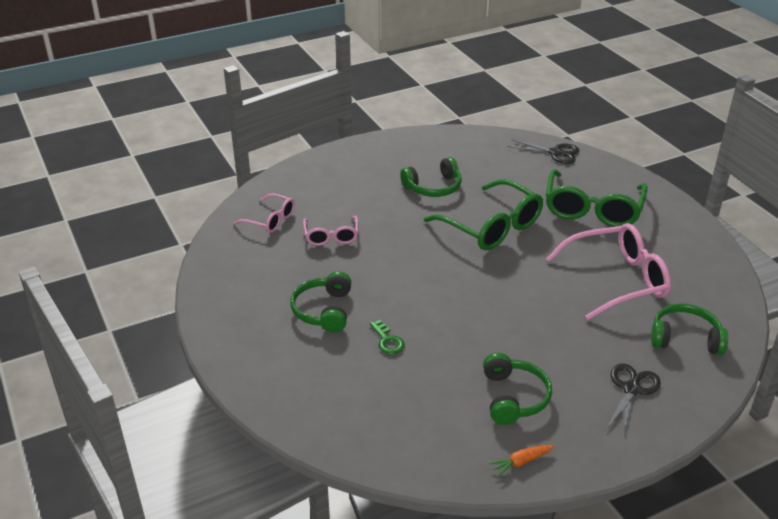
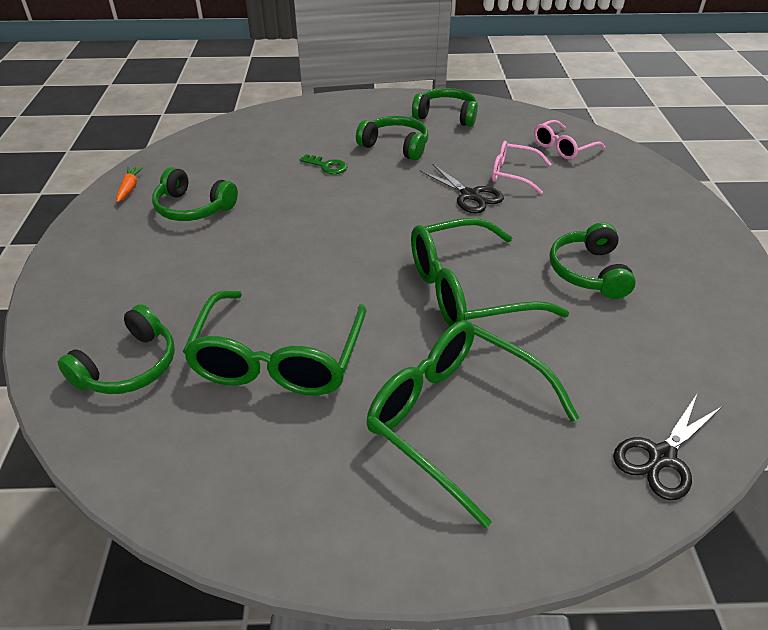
camera: 115 degrees right, 5 degrees up
(243, 295) = (446, 116): none -> green headphones
(387, 341) = (327, 166): green key -> green key turned 150 degrees counterclockwise
(617, 280) = (278, 359): pink glasses -> green glasses
(631, 389) = (118, 282): black scissors -> black scissors (470, 195)

